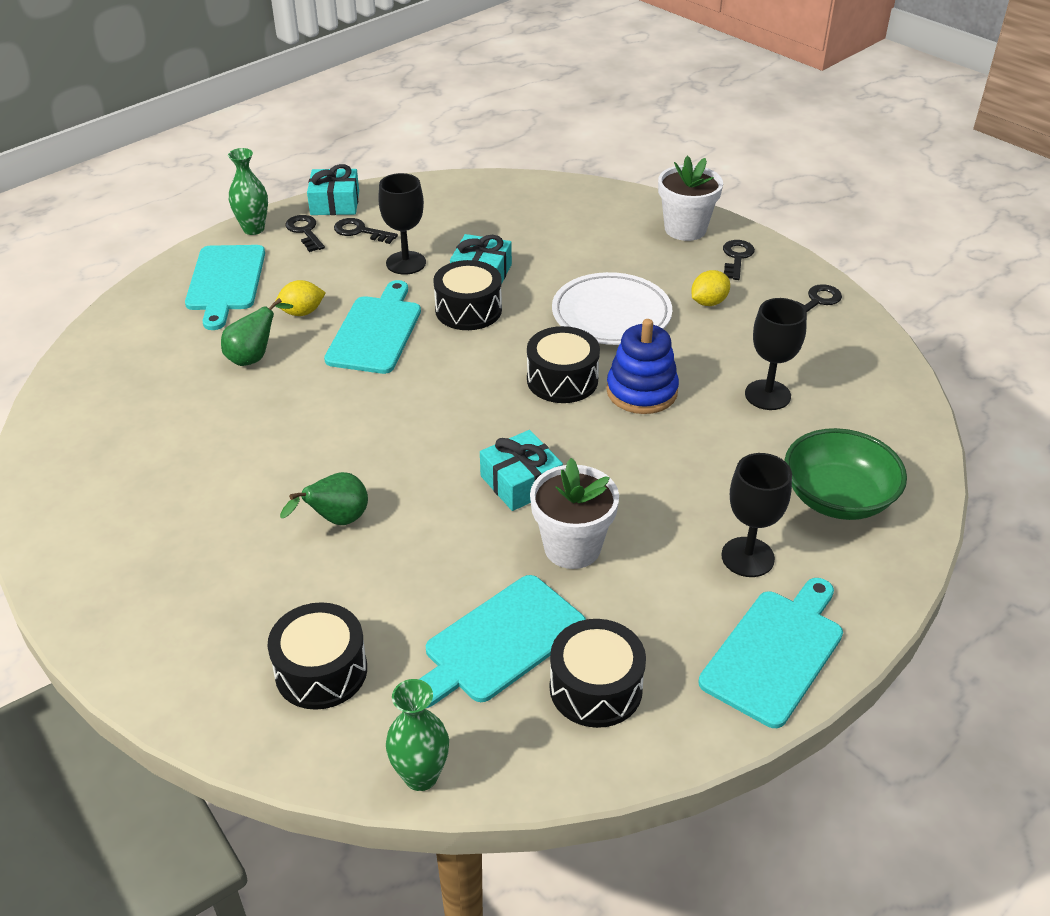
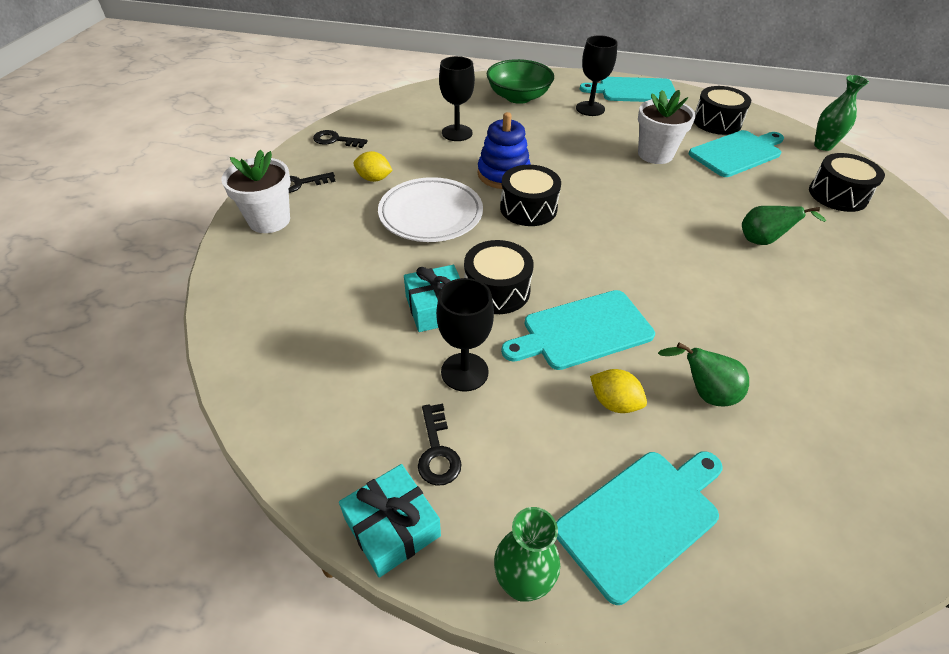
camera: 125 degrees left, 5 degrees up
(305, 231) = (480, 512): black key -> none
(500, 642) = (737, 153): turquoise cutting board -> turquoise cutting board turned 45 degrees counterclockwise
(521, 482) = (636, 187): turquoise gift -> none

